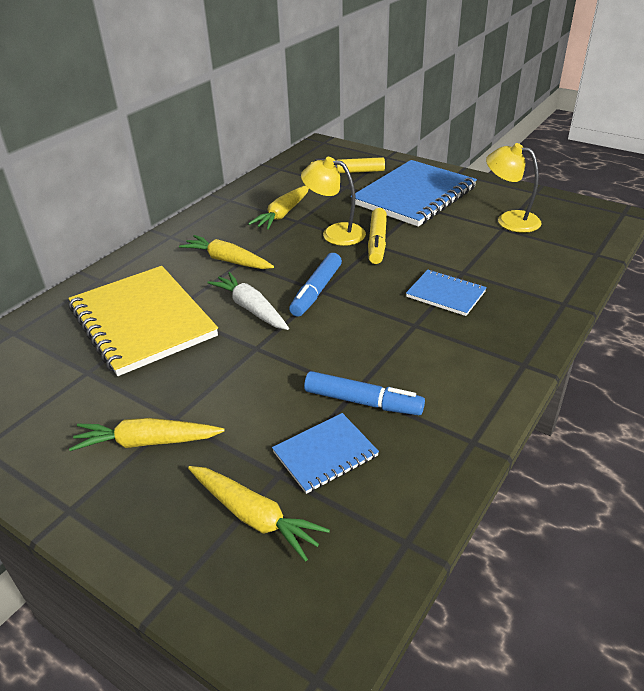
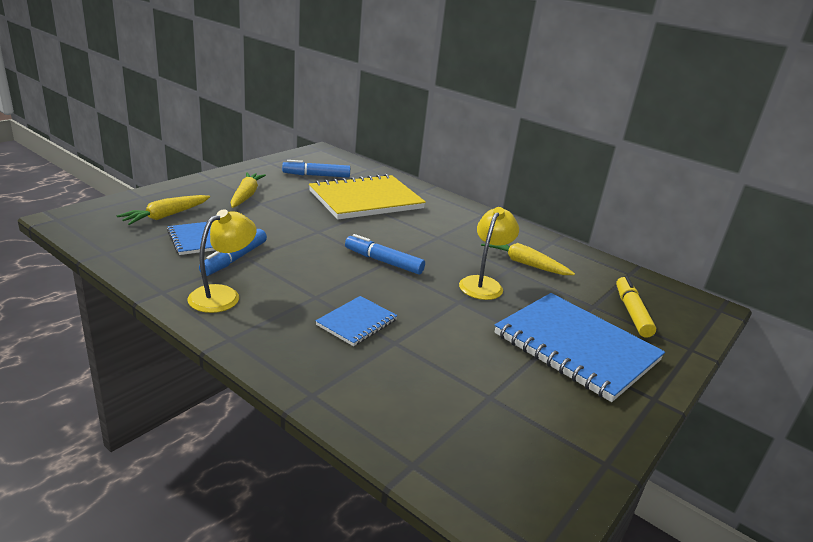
camera: 90 degrees right, 10 degrees down
(46, 381) = (316, 175): none -> blue marker
(227, 260) = (441, 232): yellow carrot -> none
(251, 308) = (368, 234): white carrot -> none
(377, 242) = (463, 303): yellow marker -> none
(509, 220) = (513, 410): yellow lamp -> yellow lamp (223, 295)

